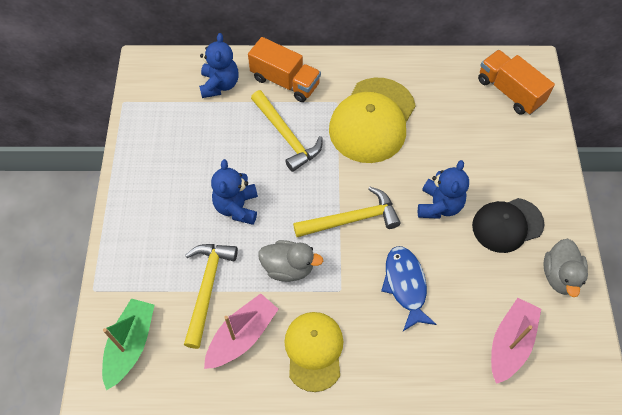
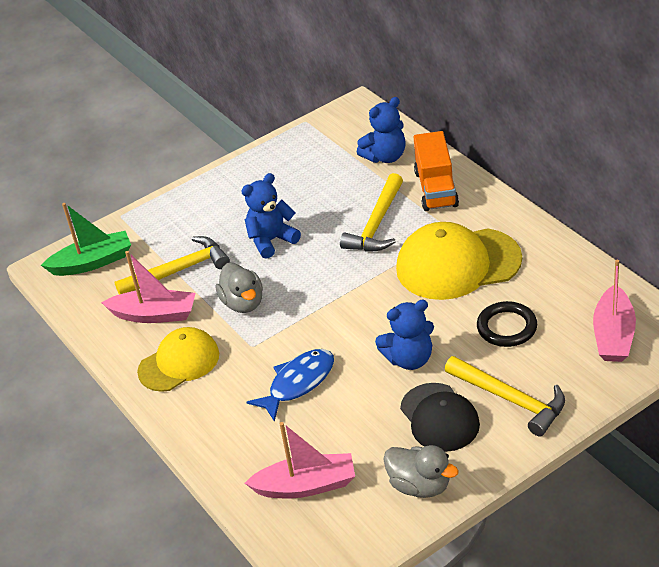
camera: 60 degrees right, 20 degrees down
(352, 219) = (332, 312): yellow hammer -> yellow hammer (510, 400)
(456, 136) = (507, 327): none -> black ring
(507, 225) = (439, 417): black cap -> black cap turned 150 degrees counterclockwise
(509, 91) = (613, 335): orange truck -> pink boat
(560, 276) = (420, 486): grey duck -> grey duck turned 120 degrees counterclockwise

